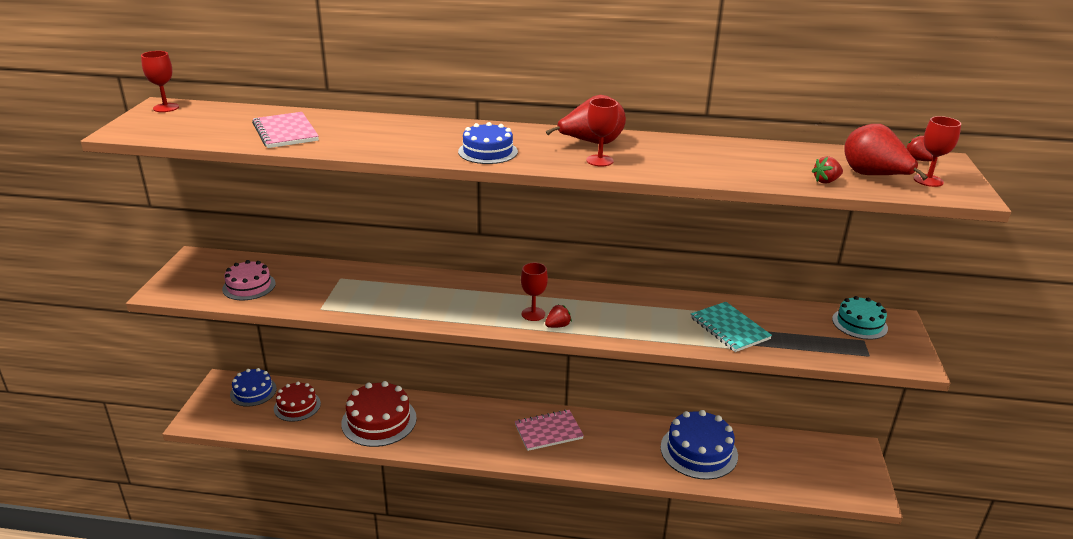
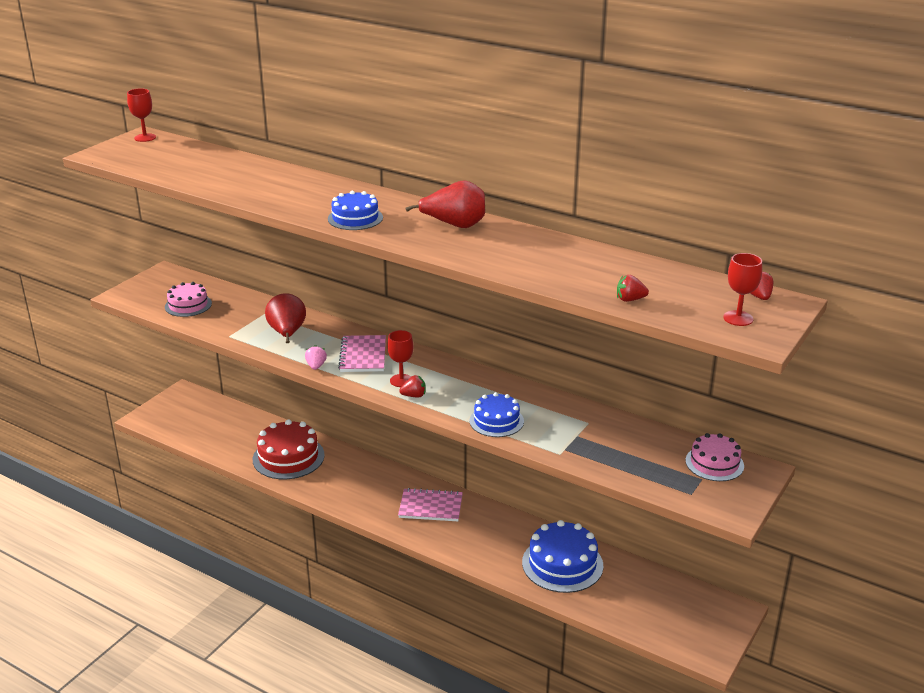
camera: 25 degrees right, 0 degrees up
(253, 391) = (202, 406): blue cake -> blue cake (496, 421)
(285, 132) = (213, 174): pink notebook -> pink notebook (363, 355)
(297, 406) = (229, 427): red cake -> none
(438, 319) = (316, 366): none -> pink strawberry
(599, 160) = (442, 243): red goblet -> none
(729, 328) = (573, 436): turquoise notebook -> none
(859, 323) = (714, 463): turquoise cake -> pink cake
(873, 176) = (686, 304): red pear -> red pear (287, 333)

